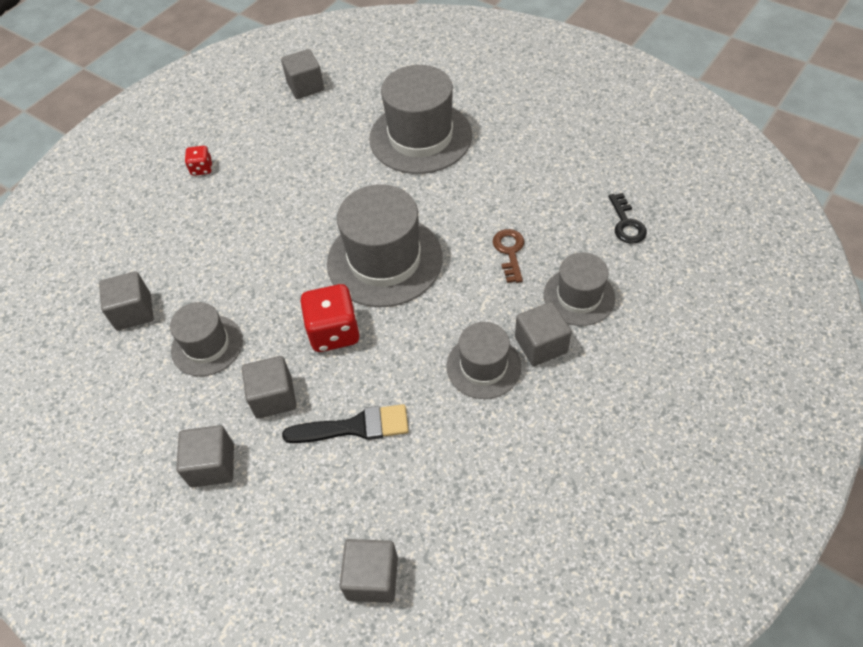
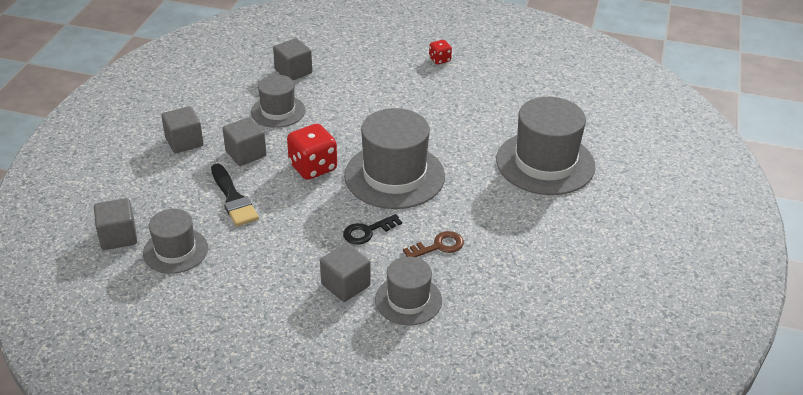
camera: 65 degrees right, 15 degrees down
(305, 87) = (563, 84): grey cube -> none
(483, 366) = (311, 255): grey hat -> grey hat (175, 251)
(626, 223) = (513, 319): black key -> black key (367, 231)

